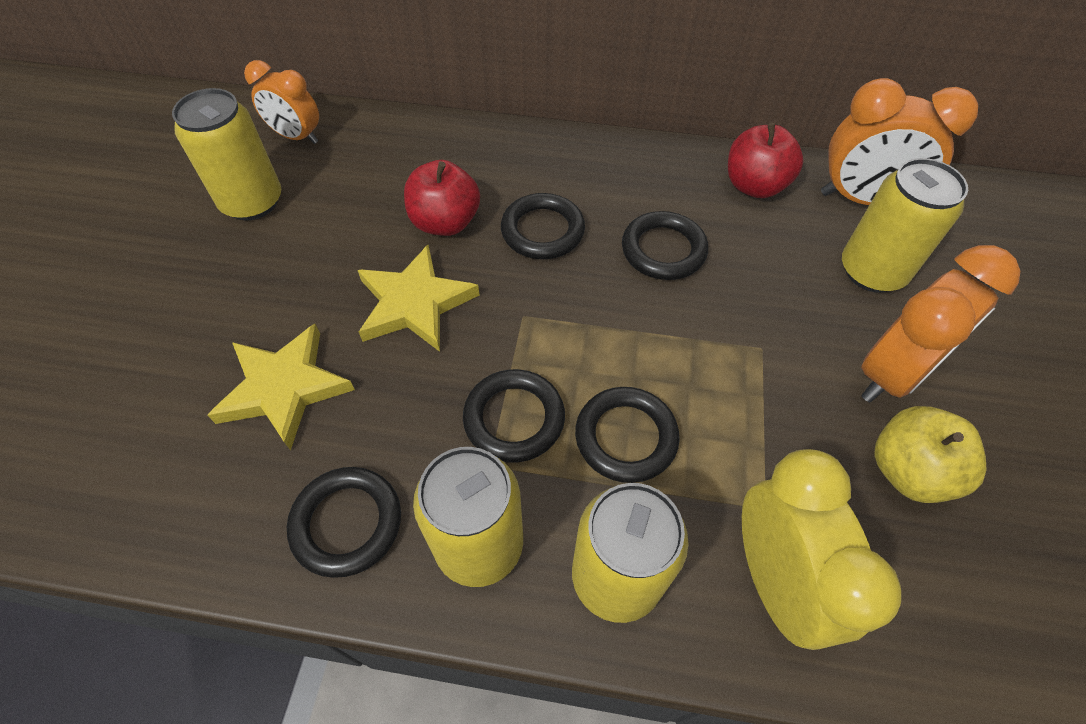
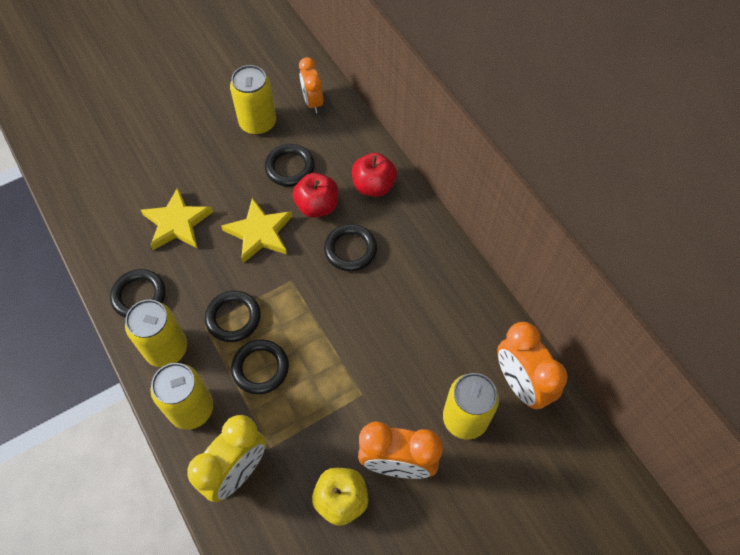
camera: 50 degrees right, 5 degrees up
(663, 250) = (387, 311): black ring -> black ring (290, 167)
(754, 186) = (478, 324): red apple -> red apple (373, 186)

